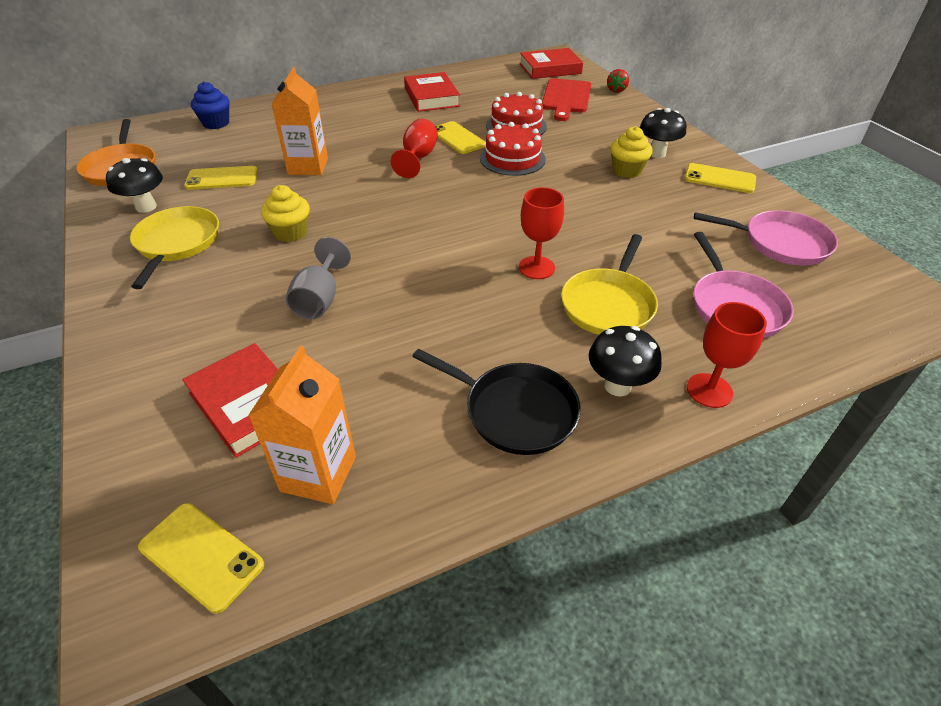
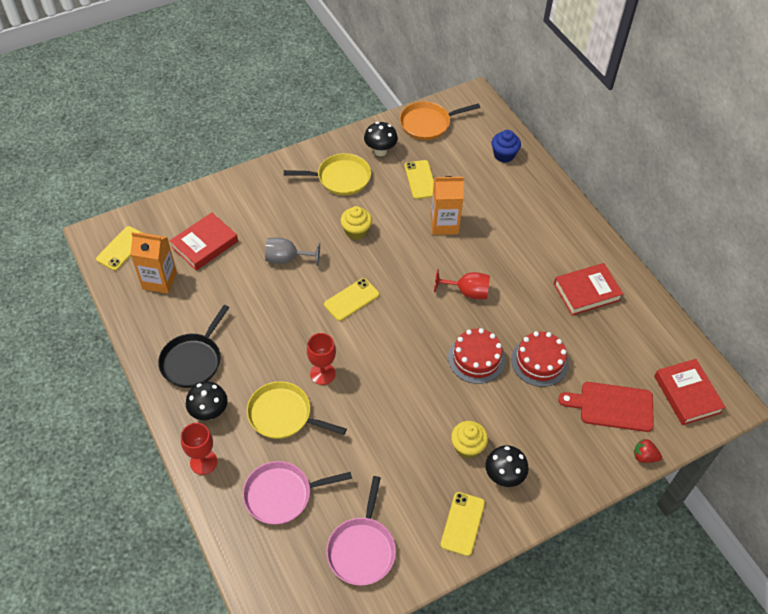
camera: 85 degrees right, 10 degrees up
(457, 138) = (507, 317): yellow phone -> yellow phone (351, 299)

